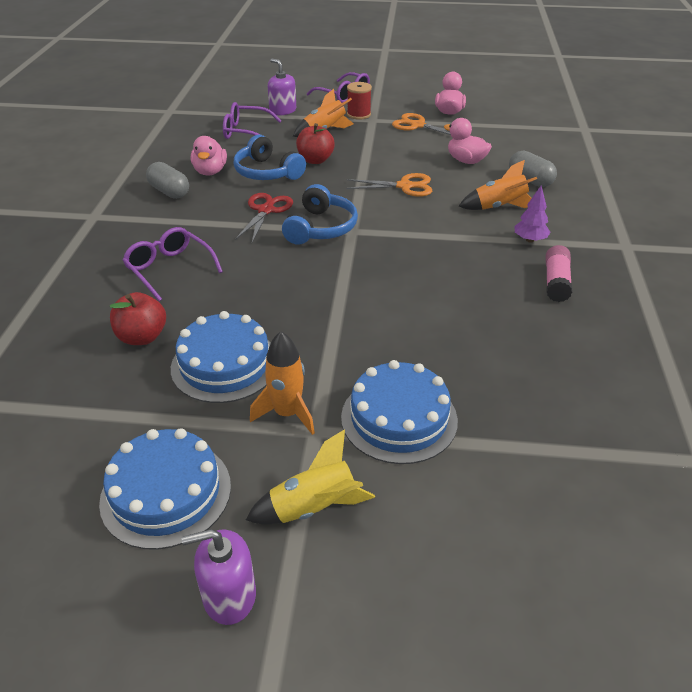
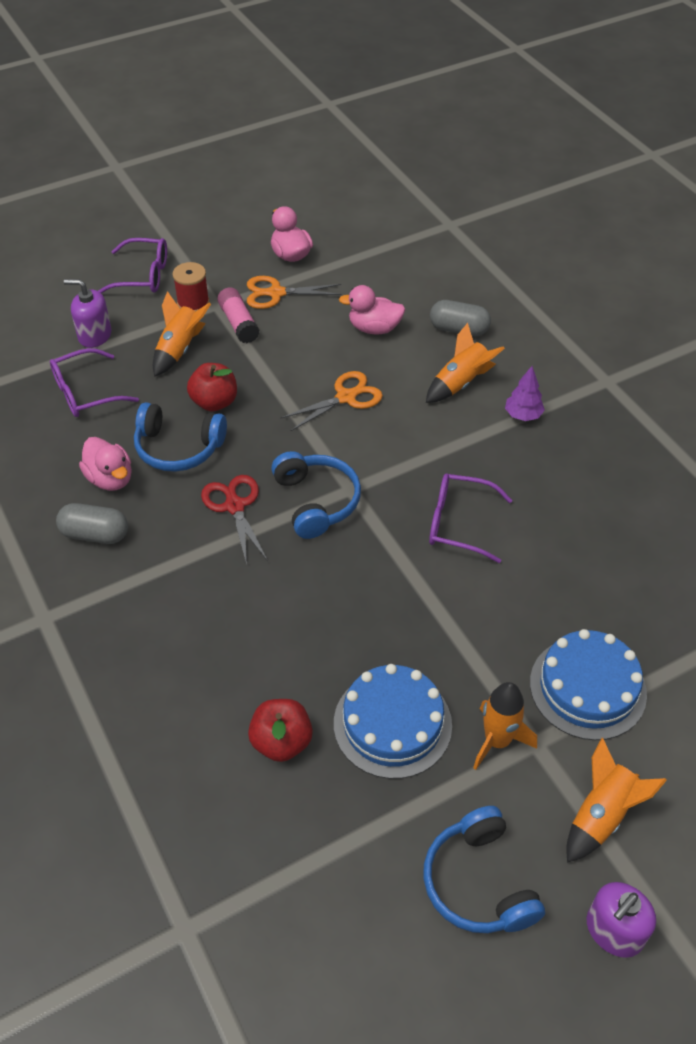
camera: 35 degrees left, 10 degrees up
(166, 493) = (478, 882): blue cake -> blue headphones
(169, 269) = (216, 643): purple glasses -> purple glasses (458, 523)
(313, 507) = (601, 815): yellow rocket -> orange rocket
(556, 282) = (585, 459): pink glue stick -> pink glue stick (238, 323)

